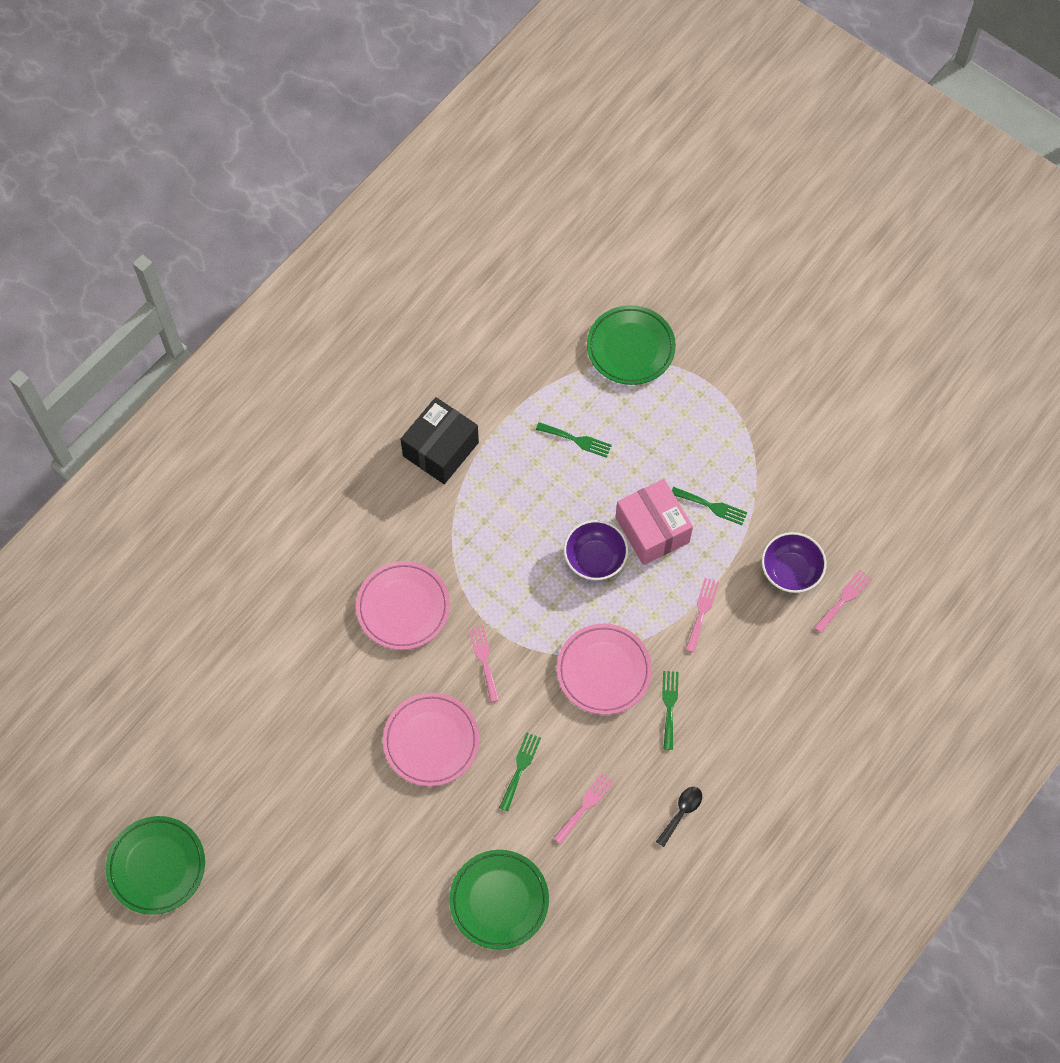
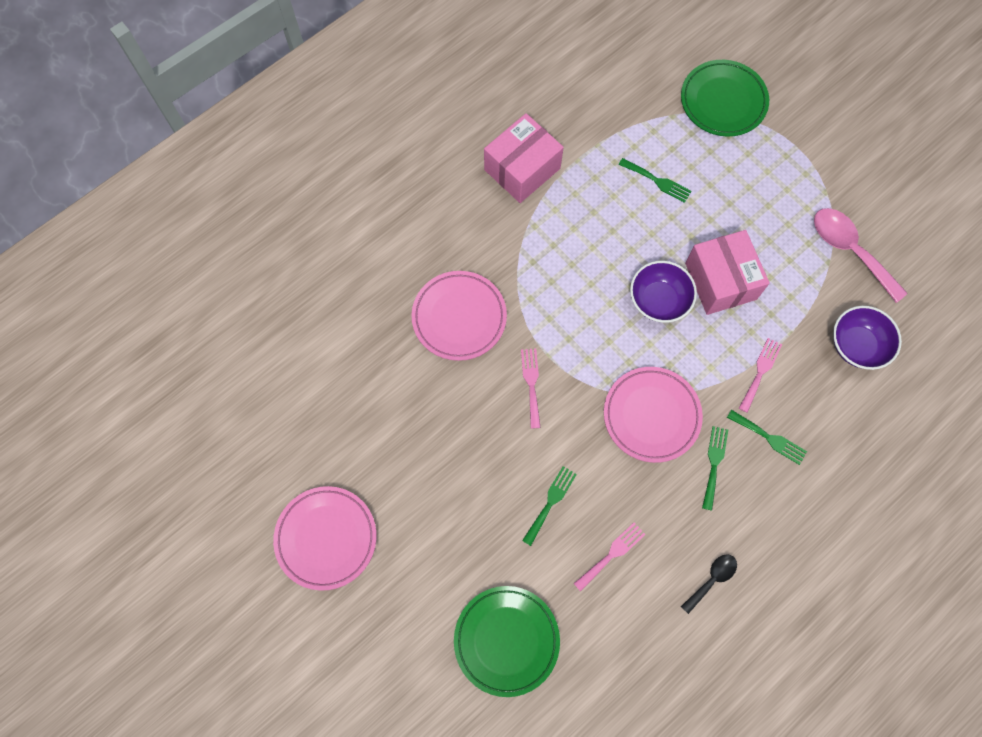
camera: 10 degrees right, 5 degrees up
(157, 866) = (163, 540): green plate -> none
(431, 741) = (464, 458): pink plate -> pink plate (326, 538)
(440, 449) = (522, 169): black box -> pink box
(712, 506) = (784, 267): green fork -> green fork (769, 438)
(773, 479) = (849, 250): none -> pink spoon
(844, 599) = (909, 383): pink fork -> none

